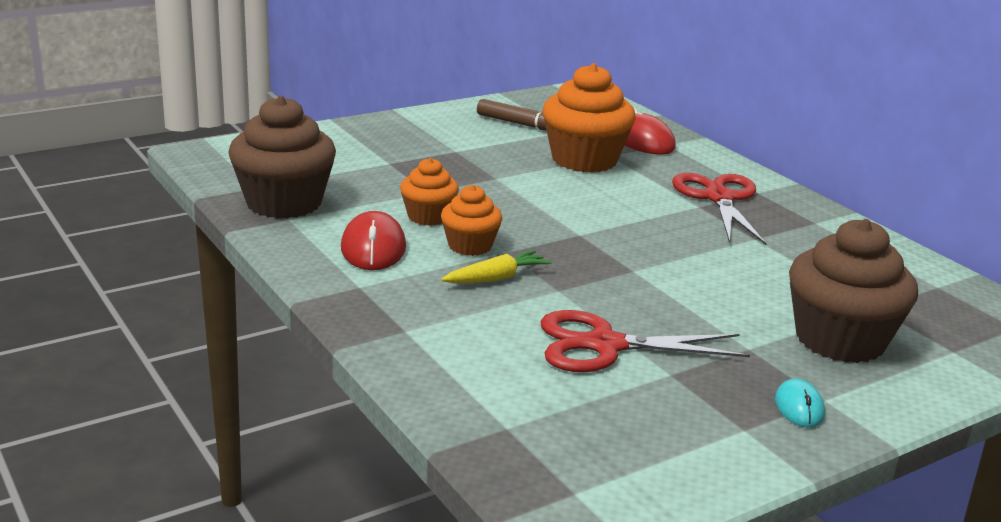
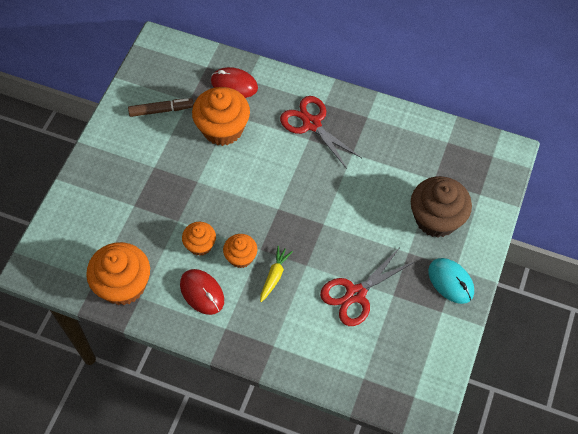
camera: 35 degrees left, 35 degrees up
(284, 203) = (123, 285): brown cupcake -> orange cupcake
(799, 407) = (450, 281): turquoise mouse -> turquoise mouse, size x1.69

